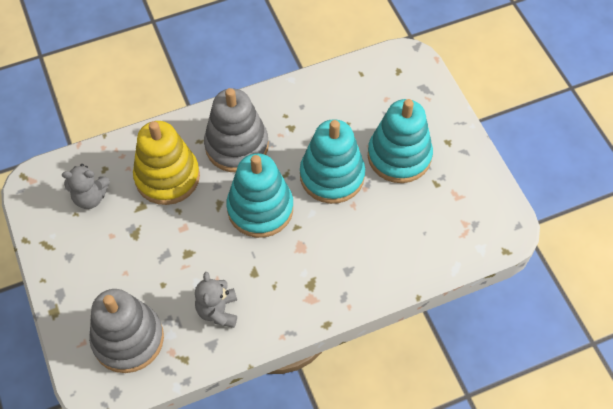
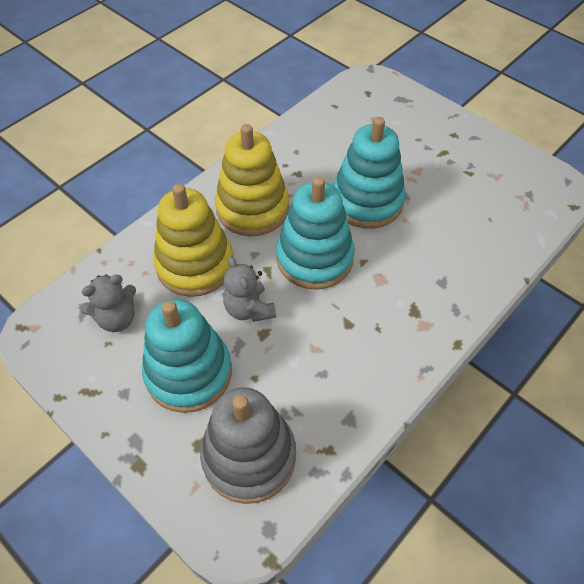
camera: 25 degrees left, 5 degrees down
(218, 311) = (334, 379): grey teddy bear -> grey teddy bear (249, 309)
(237, 146) = (252, 208): grey stacking toy -> yellow stacking toy
(399, 156) = (418, 161): turquoise stacking toy -> turquoise stacking toy (189, 373)

